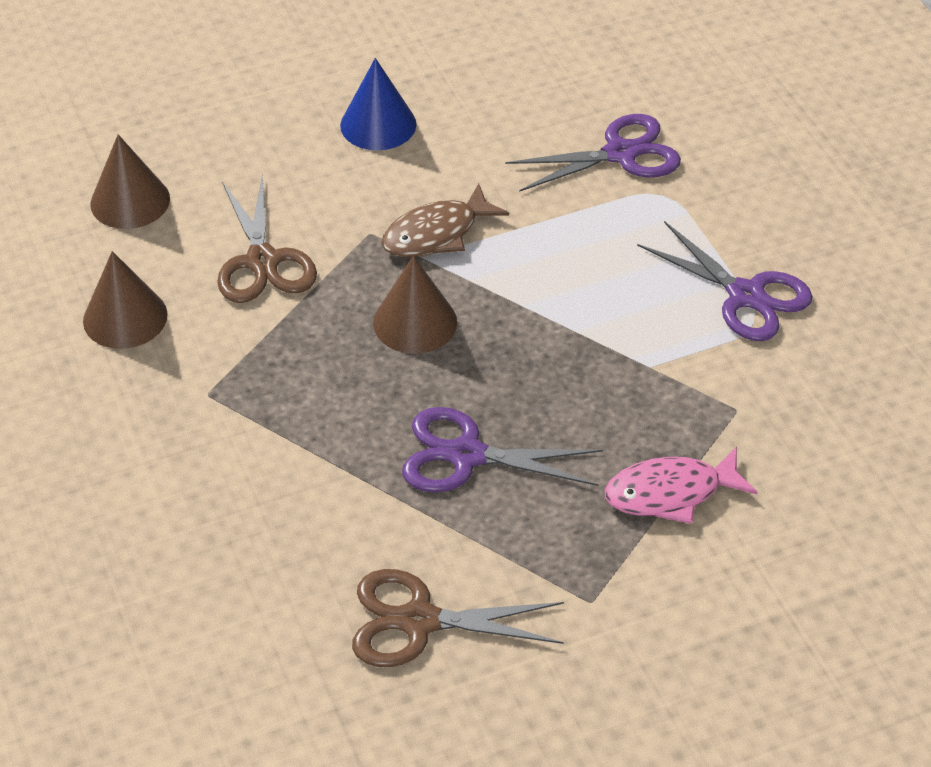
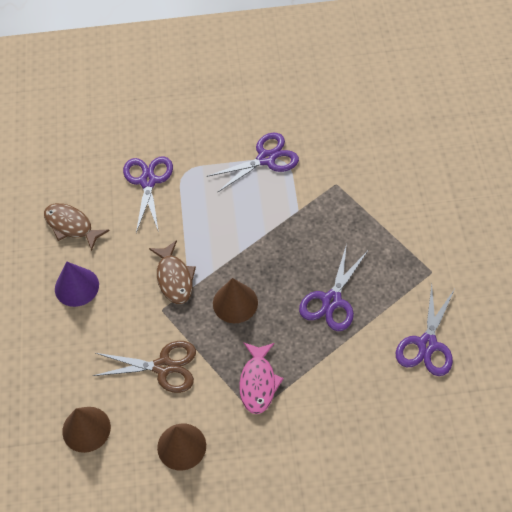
camera: 70 degrees left, 10 degrees up
(378, 124) = (76, 287): blue cone -> purple cone
(418, 621) = (427, 345): brown scissors -> purple scissors
(491, 88) = (71, 226): none -> brown fish
(670, 493) = (378, 223): pink fish -> pink fish (258, 382)

